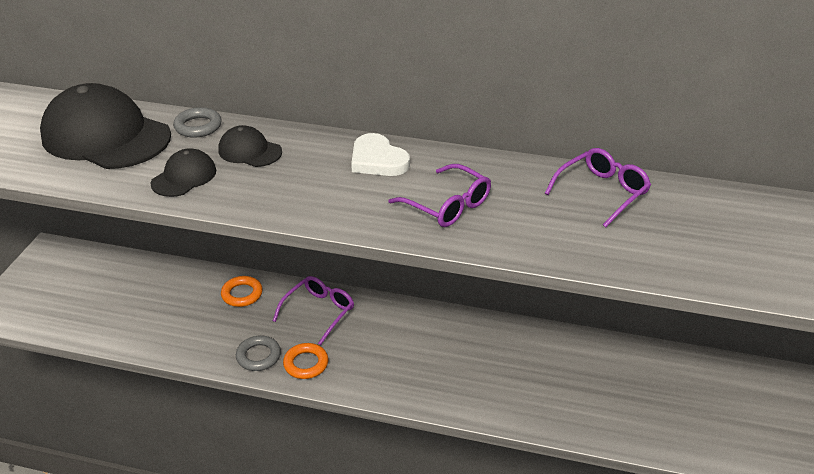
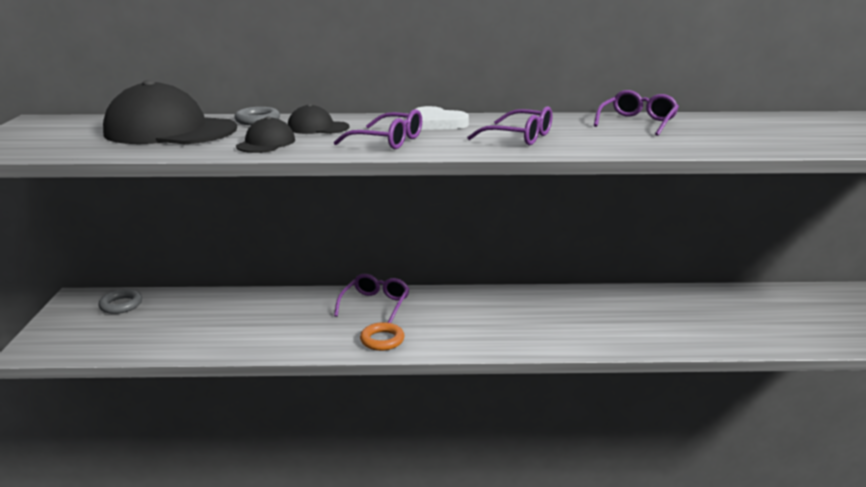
camera: 15 degrees left, 15 degrees down
(242, 294) = (294, 303): orange ring -> none
(258, 356) = (333, 341): grey ring -> grey ring (121, 305)
(306, 192) = (388, 141): none -> purple glasses

